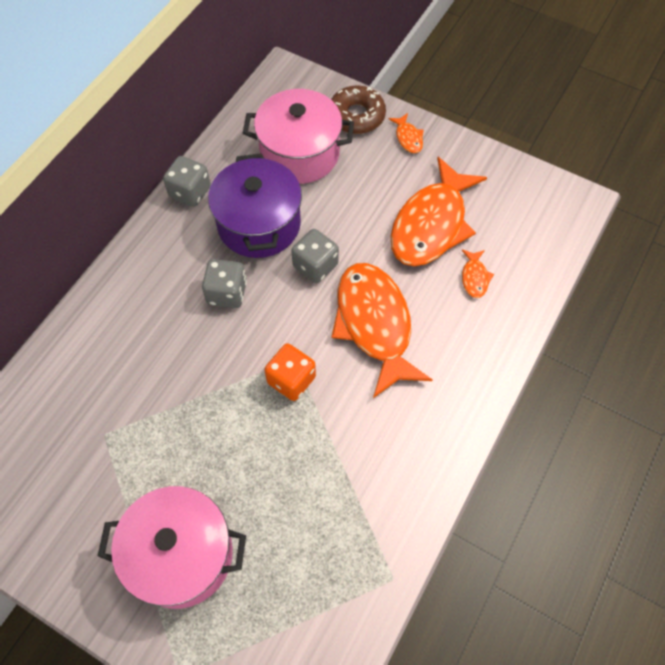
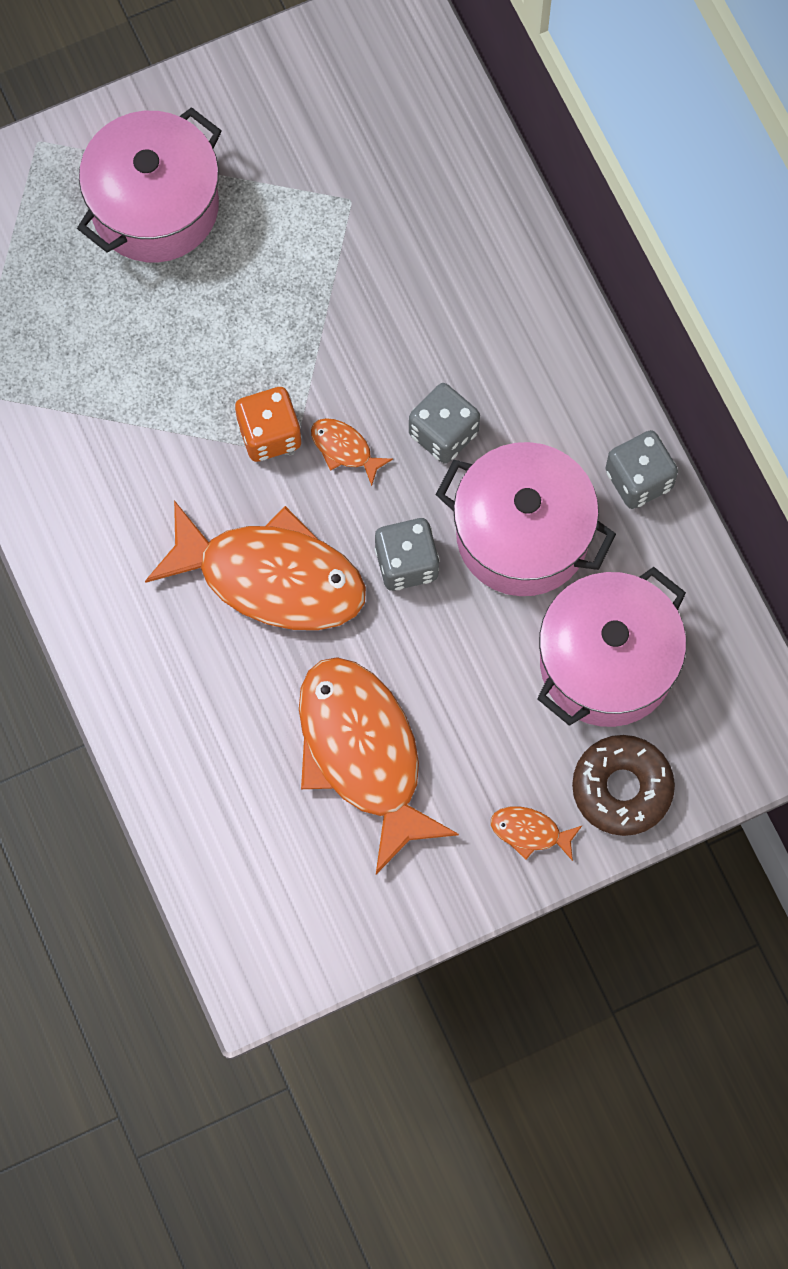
camera: 125 degrees right, 10 degrees up
(259, 224) = (522, 534): purple pot -> pink pot
(474, 277) = (245, 747): orange fish -> orange fish (344, 449)

